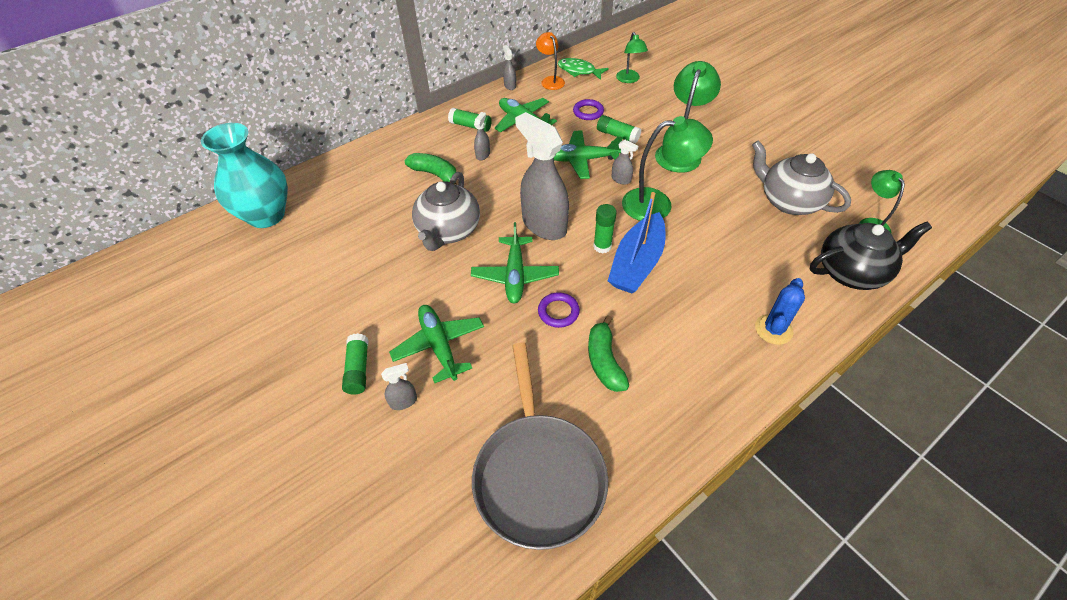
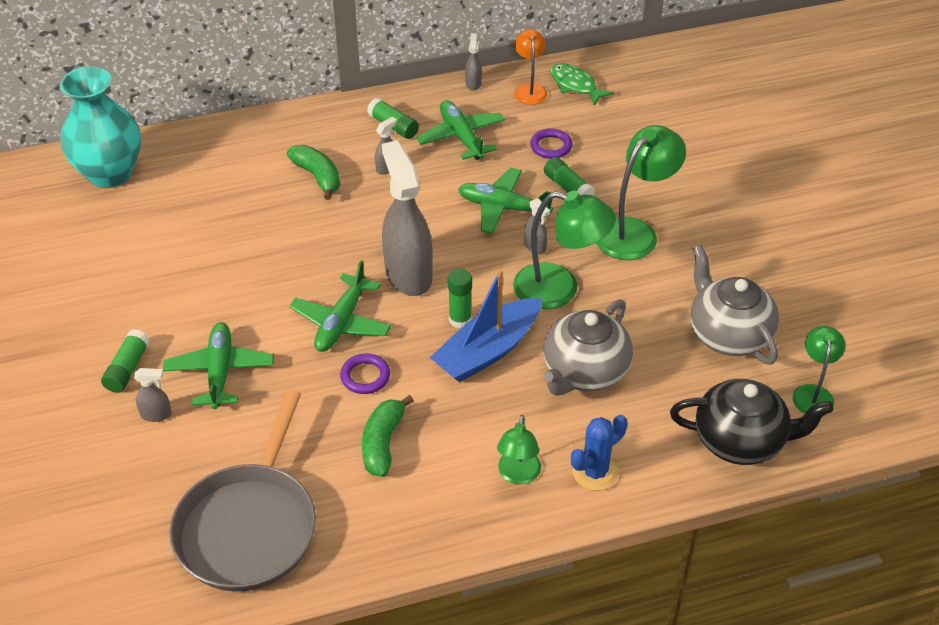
camera: 20 degrees right, 5 degrees down
(448, 231) = (296, 250): grey teapot -> grey teapot (584, 372)
(629, 79) = (634, 115): green lamp -> green lamp (518, 475)

